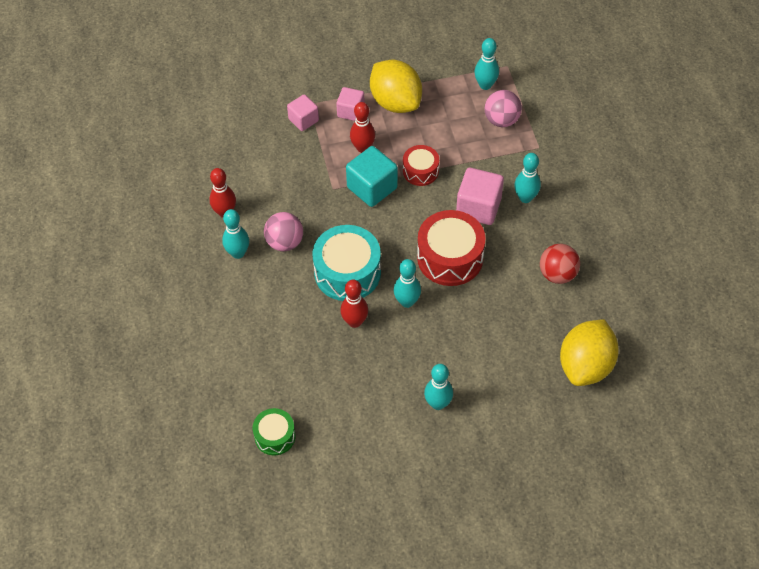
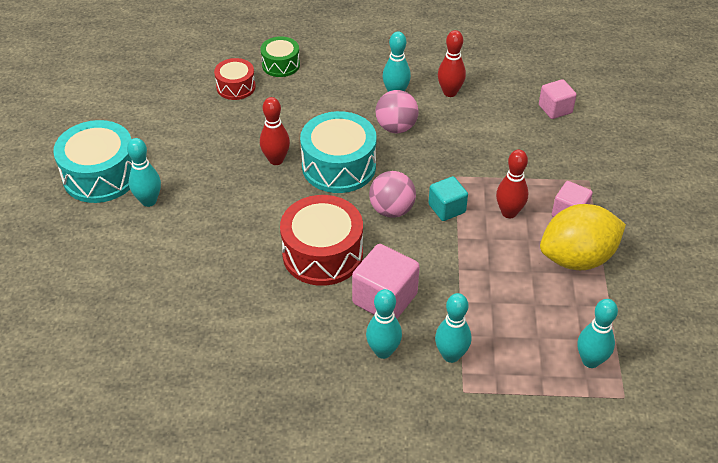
camera: 105 degrees right, 10 degrees down
(275, 436) = (182, 86): green drum -> green drum (281, 64)
(303, 120) = (564, 170): pink cube -> pink cube (555, 109)
(372, 187) = (447, 208): turquoise cube -> turquoise cube, size x0.63
(407, 302) = (281, 204): turquoise bowling pin -> turquoise bowling pin (451, 355)
(420, 171) = (458, 257): red drum -> red drum (236, 87)
(420, 457) = (101, 175): none -> turquoise drum
(501, 120) = (522, 362): pink ball -> pink ball (391, 210)
(557, 274) = (255, 350): red ball -> none
(585, 365) = (120, 340): yellow lemon -> none

